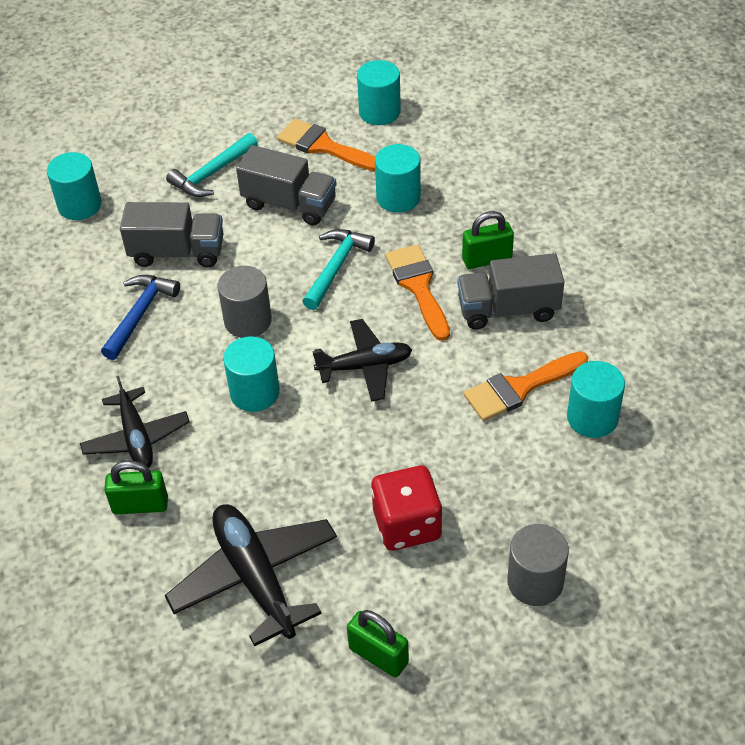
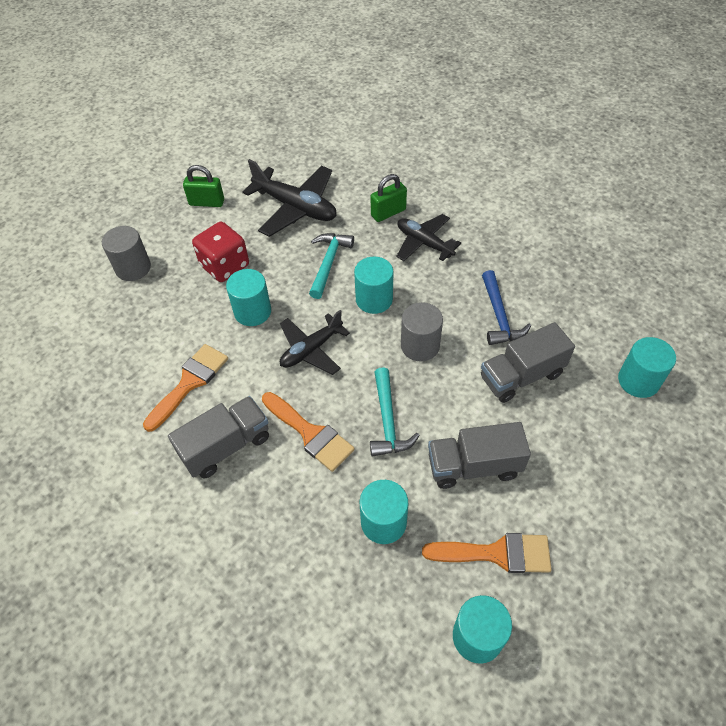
camera: 150 degrees right, 5 degrees up
(212, 174) = (567, 466): turquoise hammer -> turquoise hammer (328, 263)
(487, 259) = (266, 489): green padlock -> none
(592, 418) = (127, 383): turquoise cylinder -> turquoise cylinder (252, 311)

